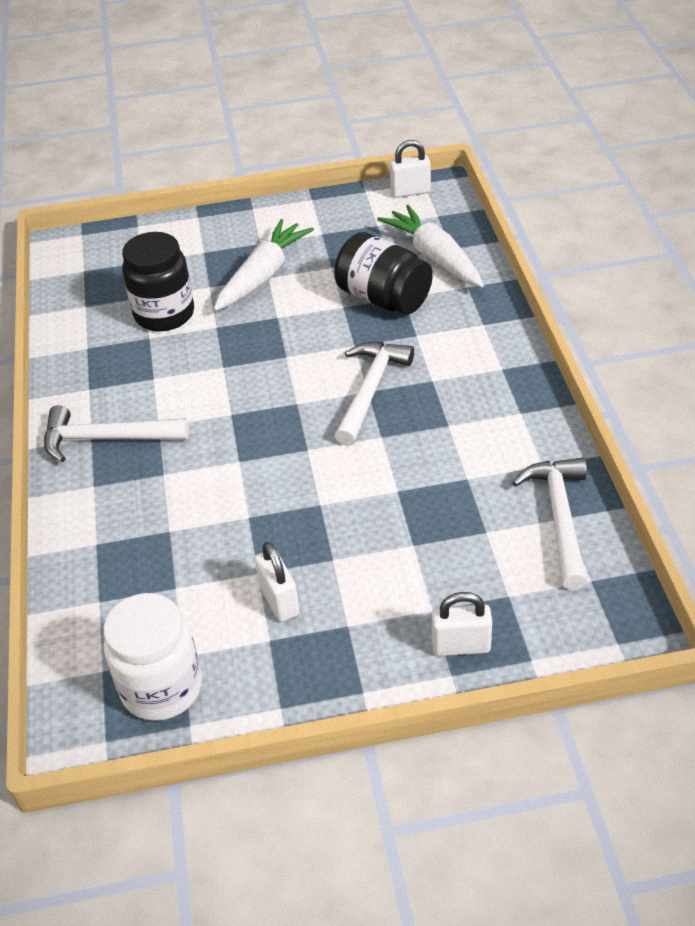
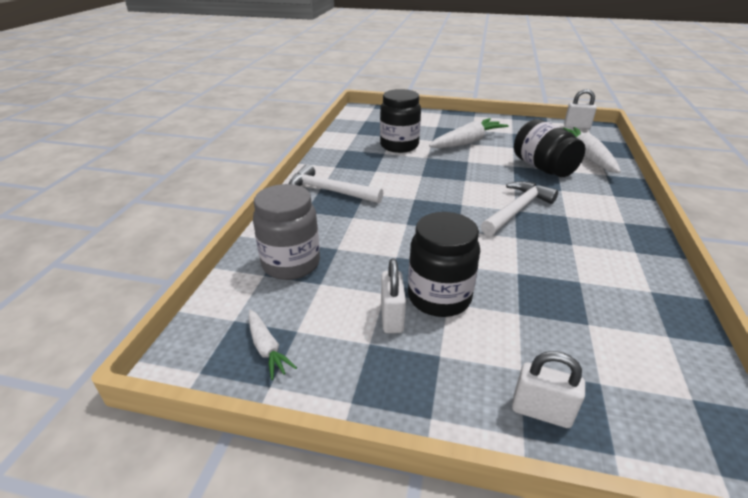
camera: 20 degrees right, 10 degrees down
(124, 574) = (291, 264): none -> grey jar
(162, 688) = (267, 348): white jar -> white carrot
(321, 556) = (439, 297): none -> black jar
(559, 518) = (663, 334): white hammer -> none

